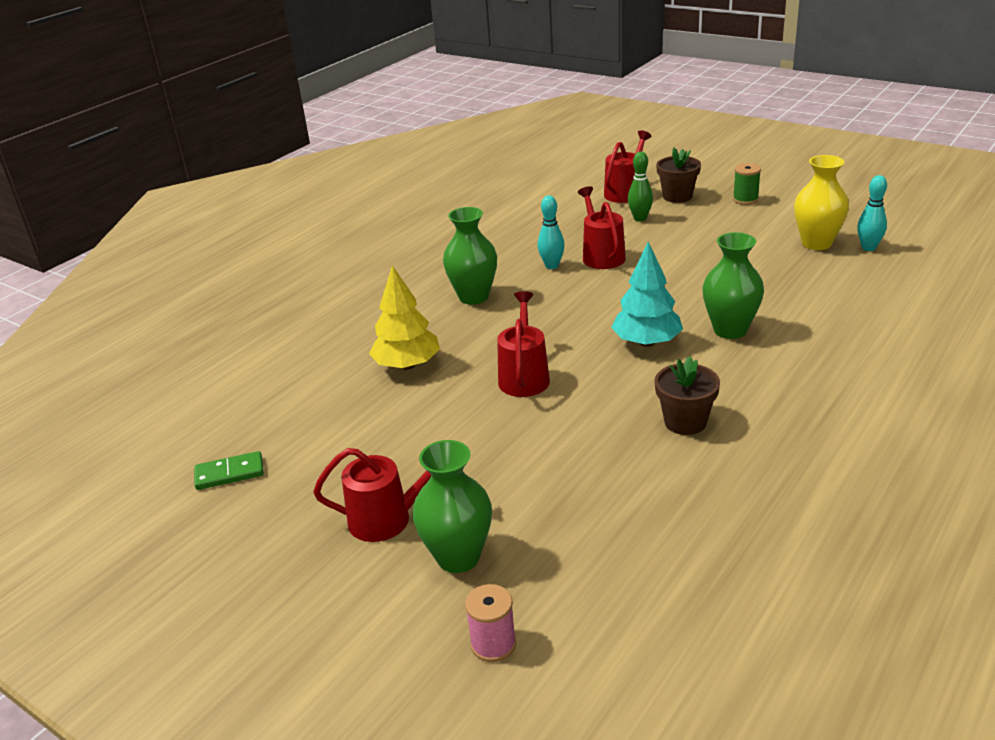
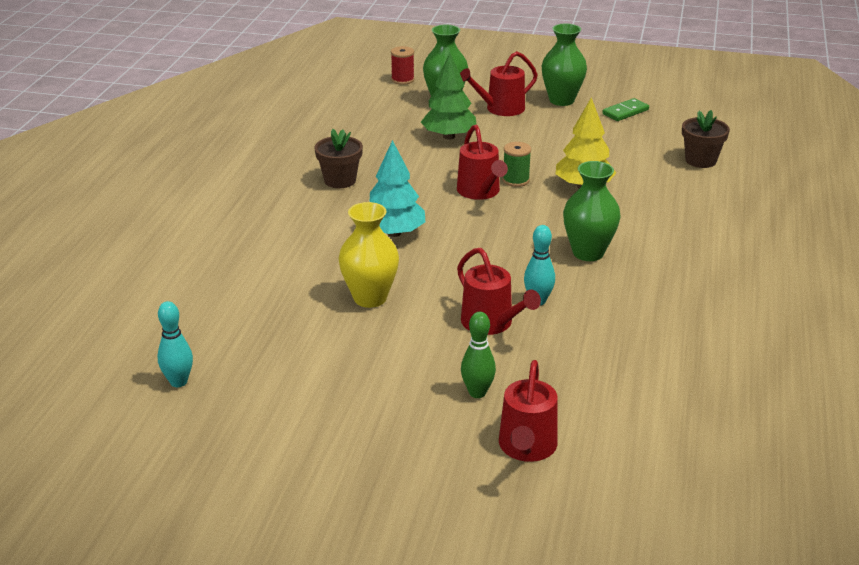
camera: 155 degrees right, 0 degrees up
(493, 644) = (402, 80): pink spool -> red spool
(503, 474) = (449, 136): none -> green tree
(677, 196) = (445, 448): brown flower pot -> brown flower pot (700, 160)
(730, 330) = (322, 255): green vase -> green vase (561, 100)
(745, 199) = (344, 456): green spool -> green spool (516, 180)
(816, 243) = (241, 380): yellow vase -> yellow vase (370, 298)

